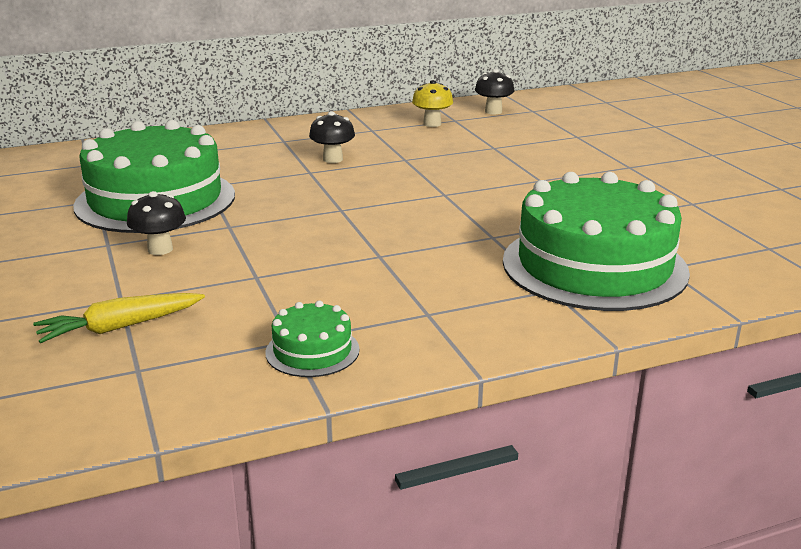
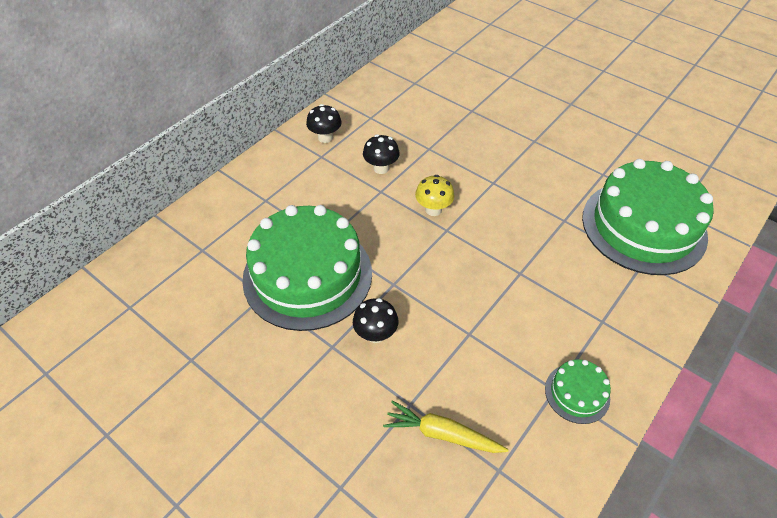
camera: 30 degrees left, 25 degrees up
(120, 327) = (442, 434): yellow carrot -> yellow carrot turned 75 degrees clockwise
(432, 124) = (404, 94): yellow mushroom -> yellow mushroom (433, 209)
(493, 111) = (430, 62): black mushroom -> black mushroom (325, 137)

